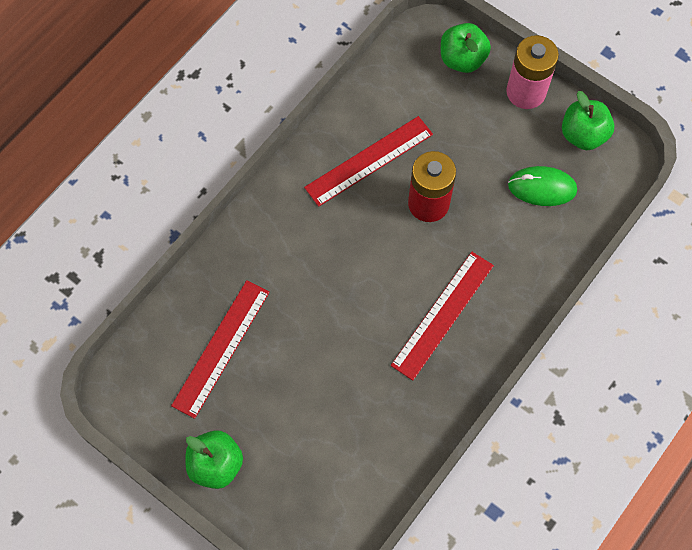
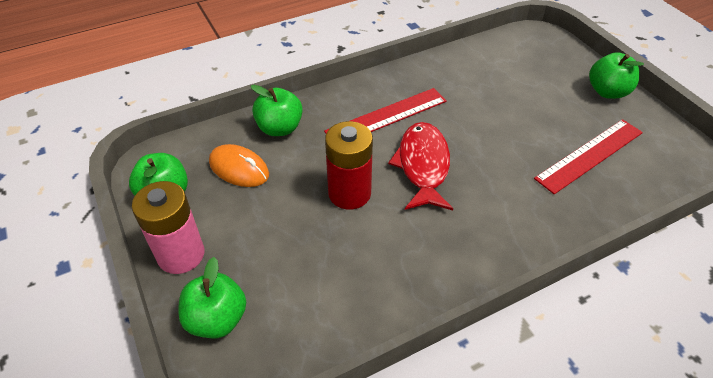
camera: 155 degrees left, 20 degrees down
(369, 160) = (386, 252): red ruler -> none
(378, 263) = (423, 166): none -> red fish
(539, 251) = (279, 128): none -> green apple
(542, 188) = (239, 168): green mouse -> orange mouse

